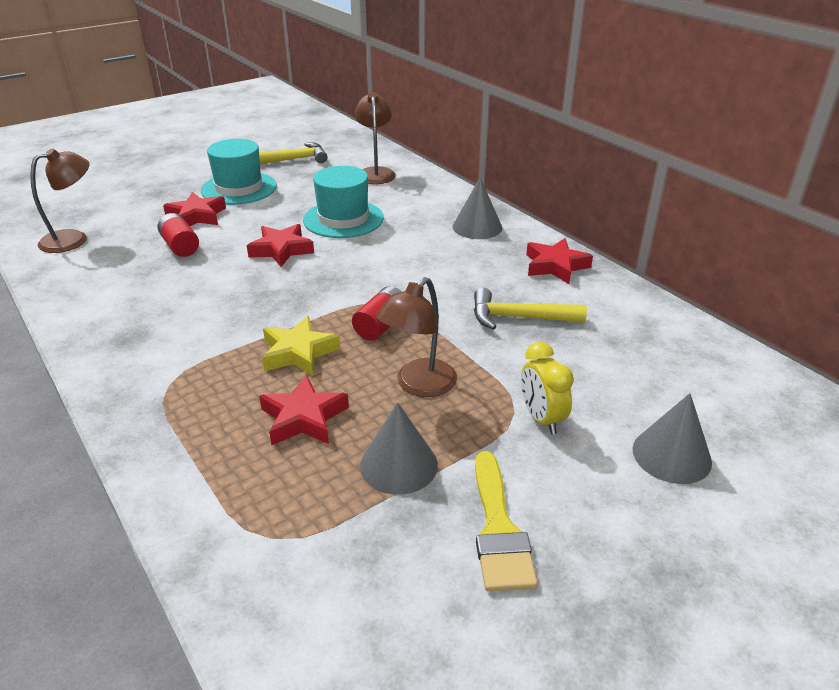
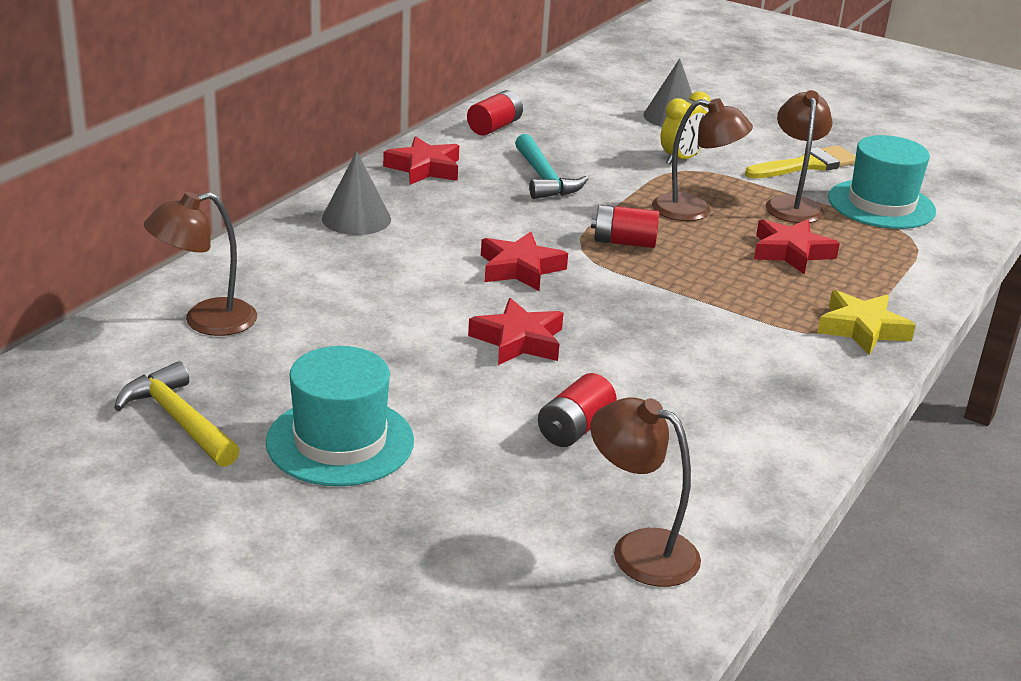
camera: 115 degrees left, 5 degrees down
(196, 216) = (472, 449): red star -> red star (520, 269)
(298, 352) = (710, 276): yellow star -> yellow star (862, 329)
(343, 219) = (395, 314): turquoise hat -> turquoise hat (881, 204)
(399, 465) = (793, 204): grey cone -> brown lamp
(519, 317) = (544, 178): yellow hammer -> turquoise hammer
(643, 318) = (494, 127): none -> red battery

